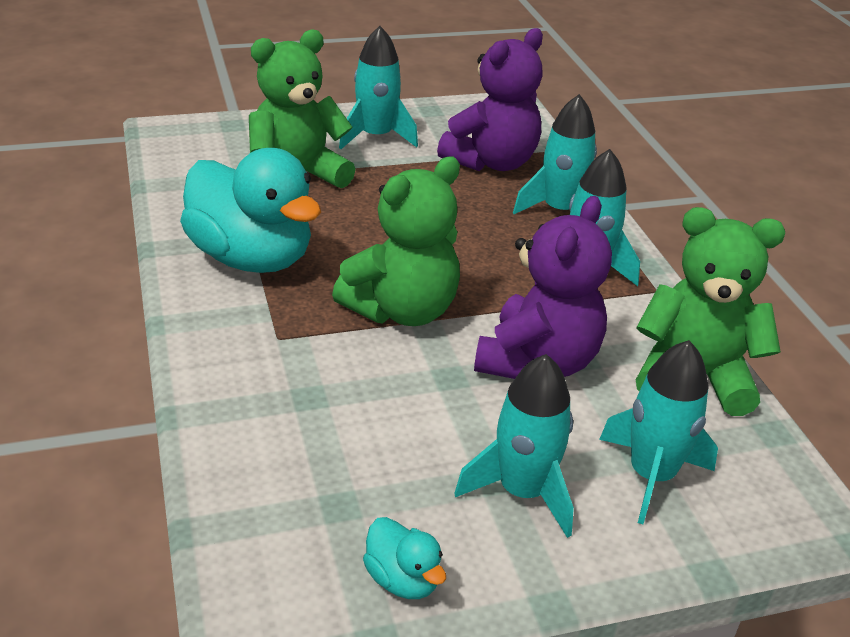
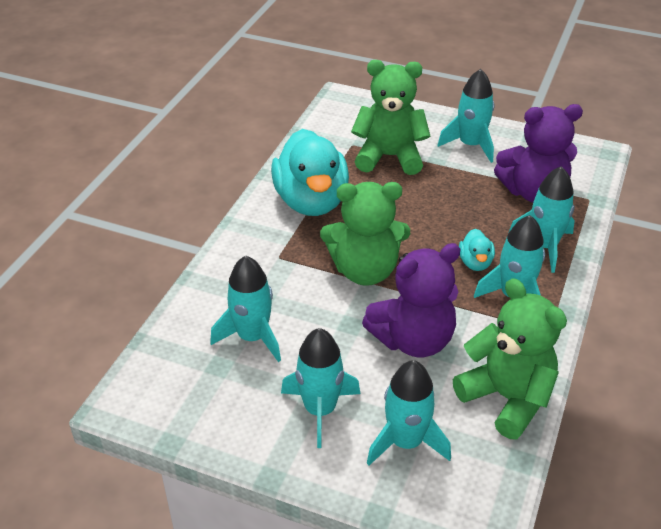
camera: 40 degrees right, 5 degrees up
(347, 448) = (252, 337): none -> turquoise rocket
(402, 579) = (210, 420): turquoise duck -> turquoise duck (475, 263)

